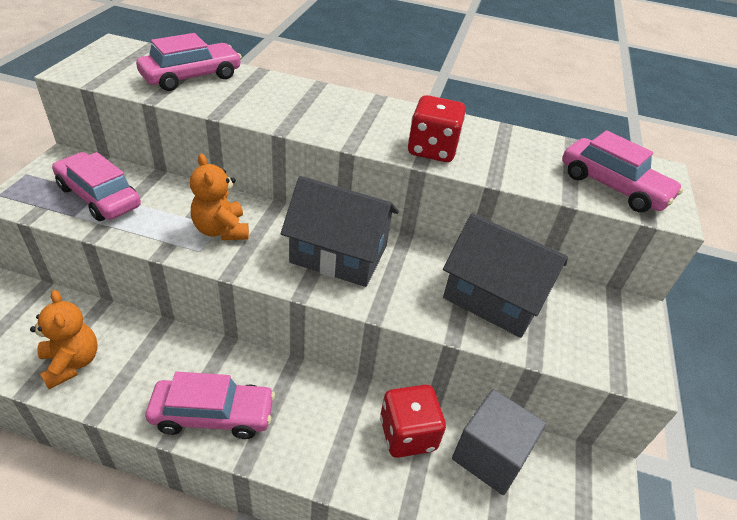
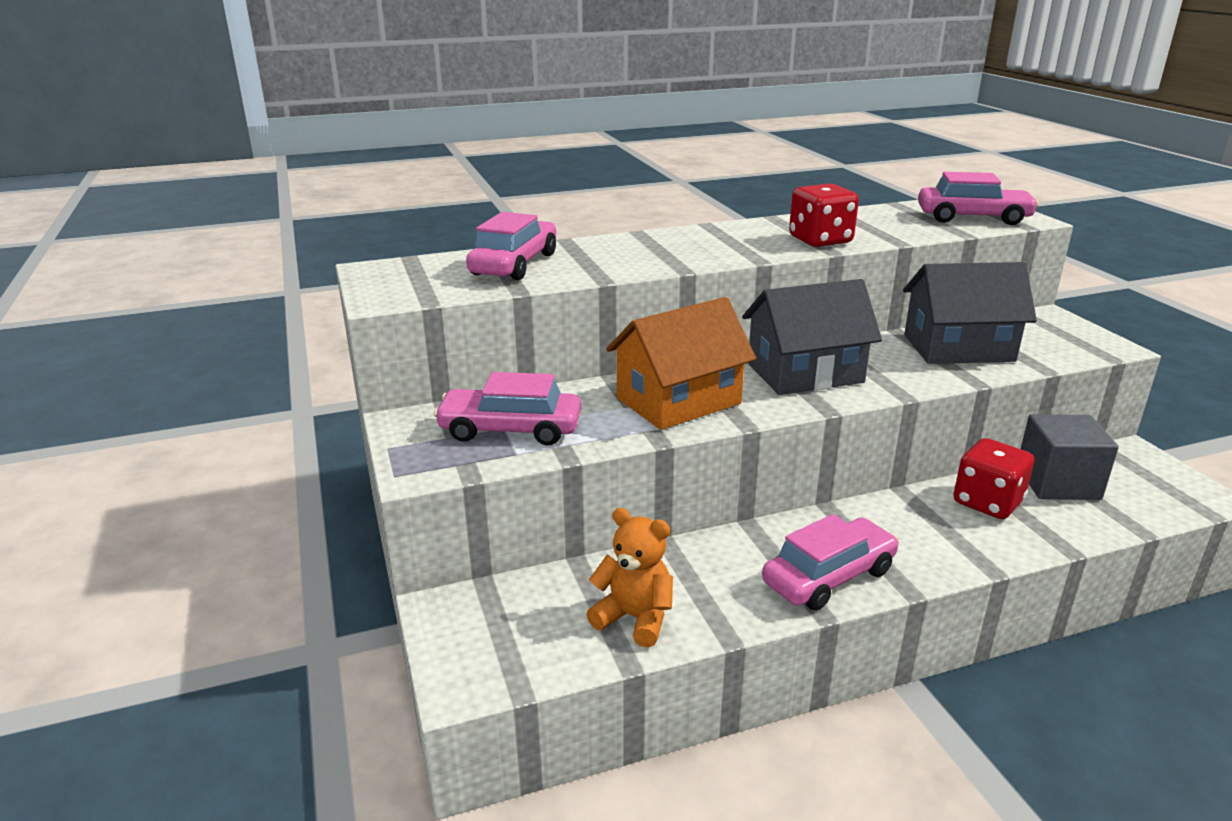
camera: 30 degrees left, 15 degrees down
(221, 230) = (678, 401): orange teddy bear -> orange house

